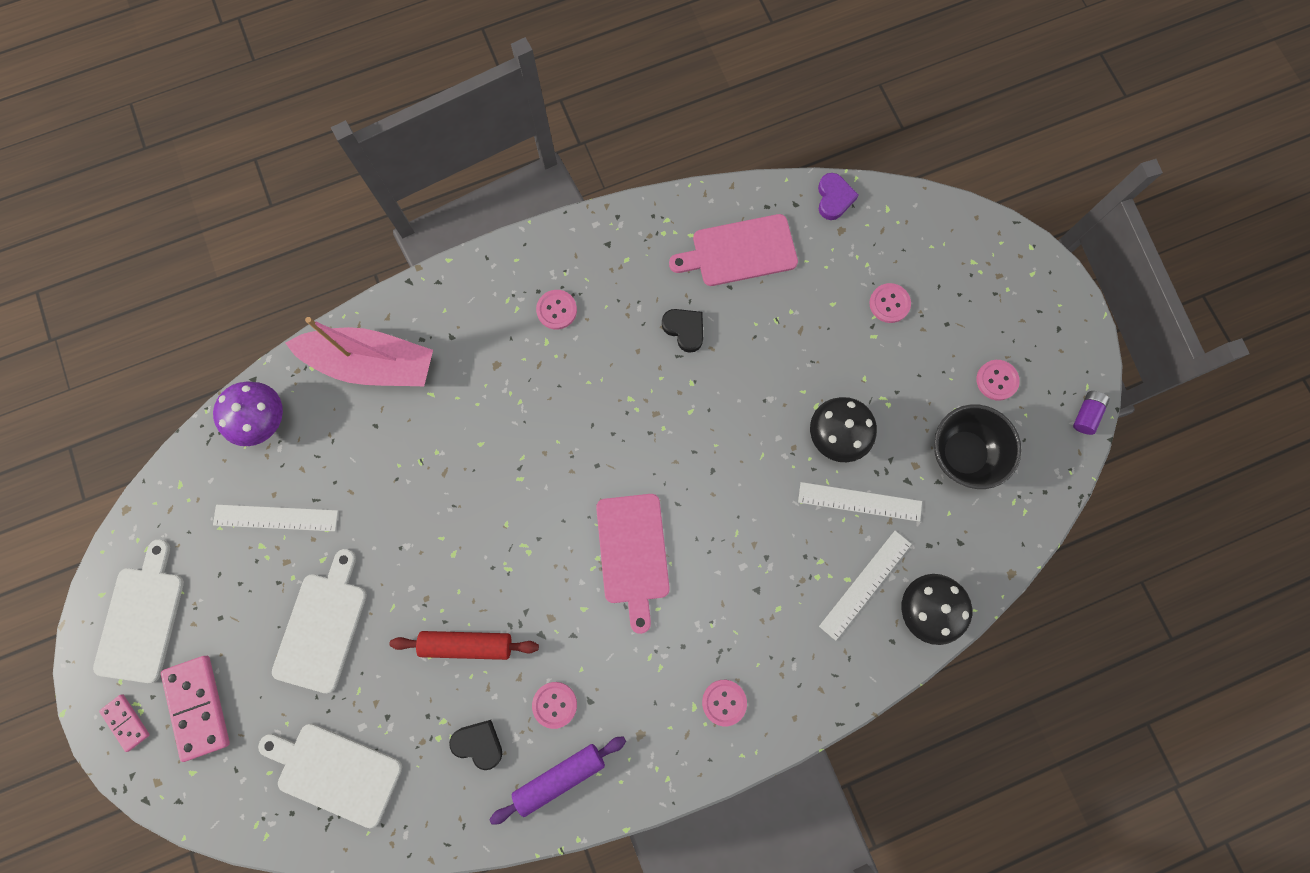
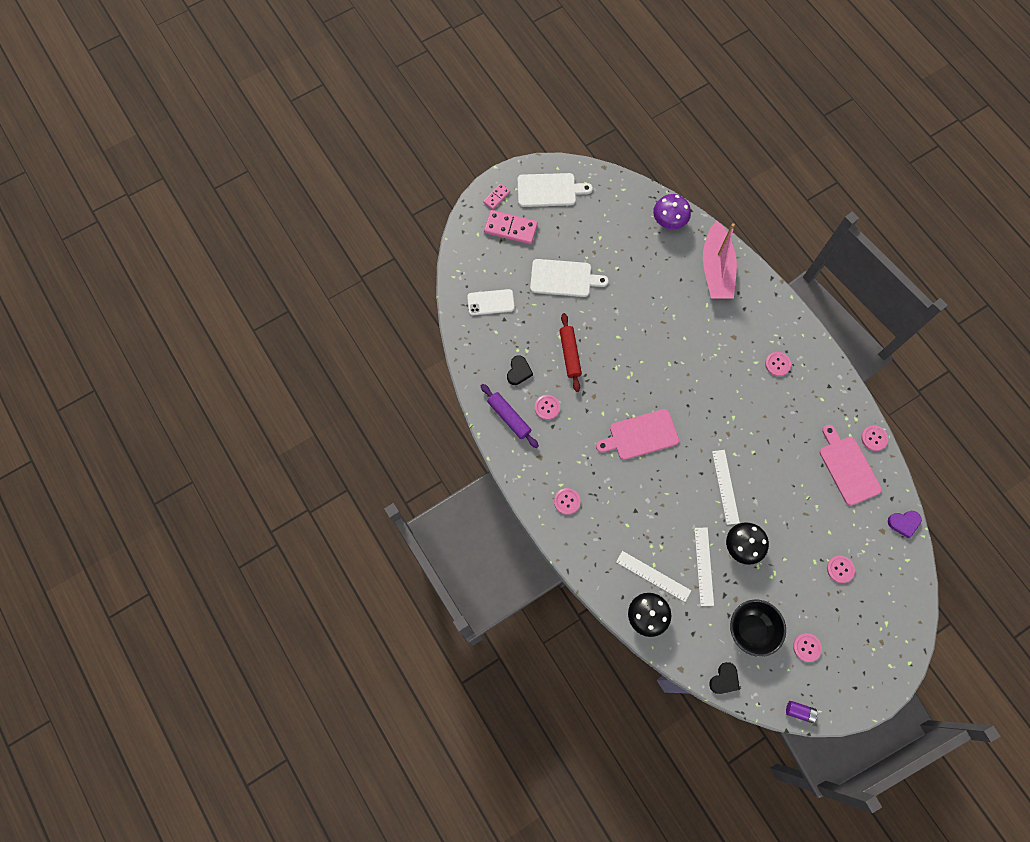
camera: 80 degrees right, 5 degrees down
(198, 707) = (510, 228): pink domino -> pink domino turned 45 degrees clockwise
(276, 517) = (617, 241): white ruler -> white ruler (725, 486)
(335, 772) = (490, 302): white cutting board -> white phone
(684, 329) = (786, 442): black heart -> black heart (724, 679)
(701, 203) = (874, 438): none -> pink button

